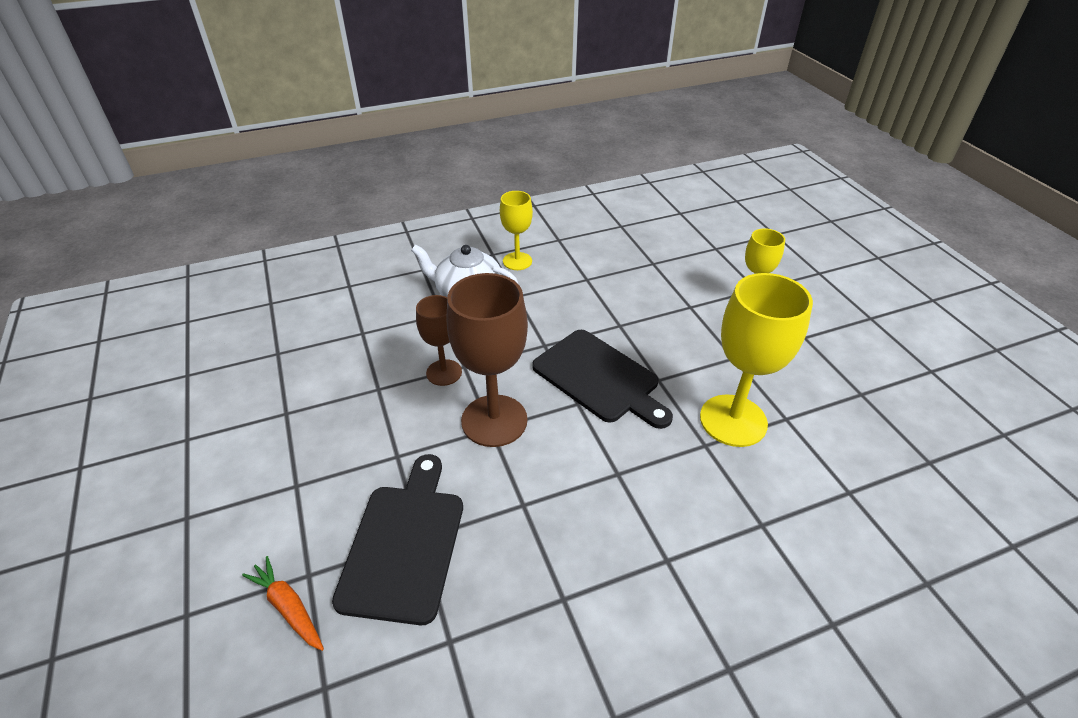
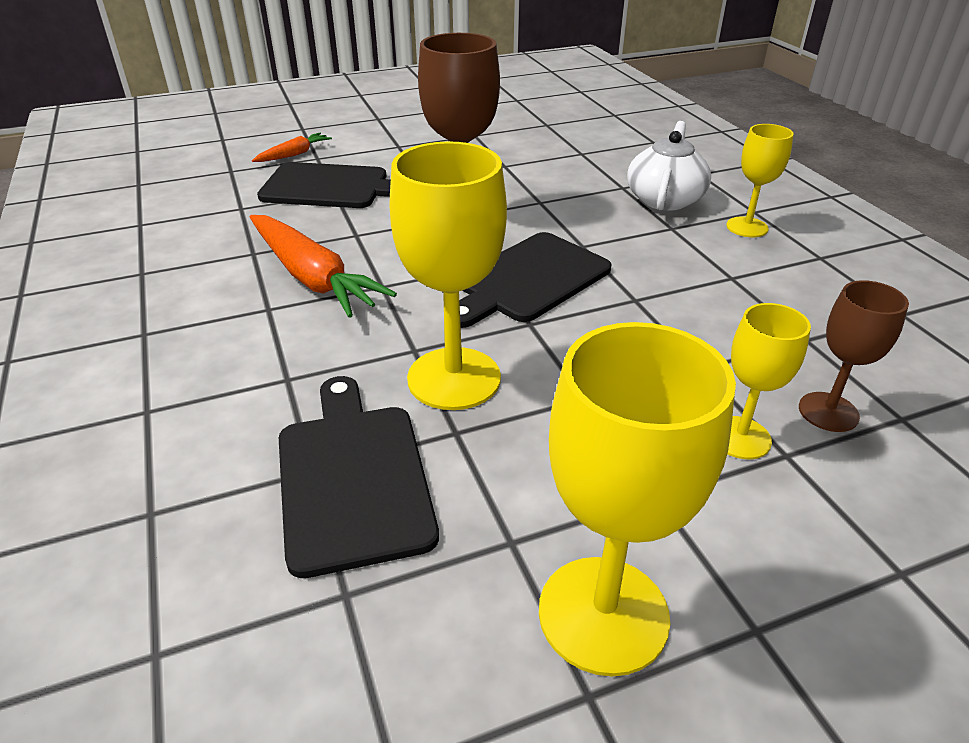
camera: 90 degrees right, 5 degrees down
(444, 372) = (529, 192): brown goblet -> brown goblet (828, 412)
(609, 531) = (312, 277): none -> orange carrot
(846, 468) = (353, 477): none -> black cutting board
(888, 363) = (603, 614): none -> yellow goblet

